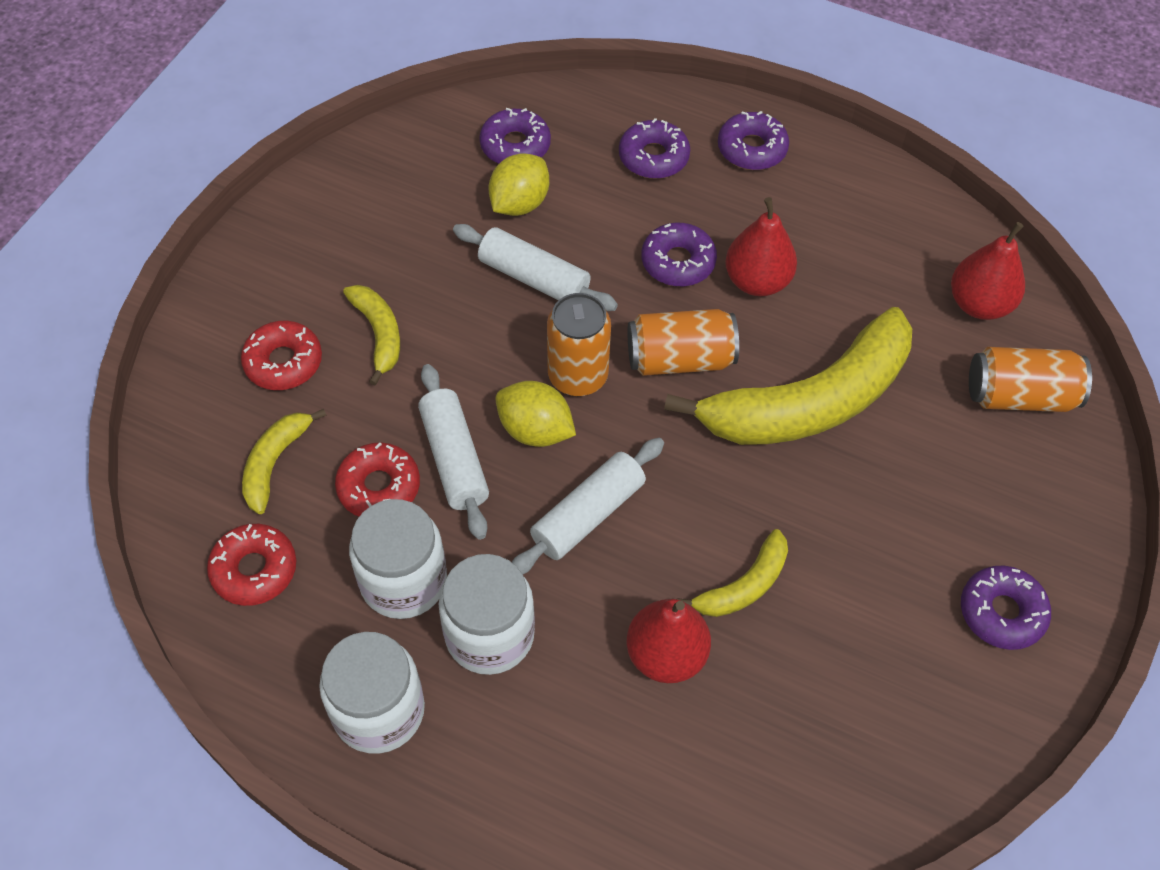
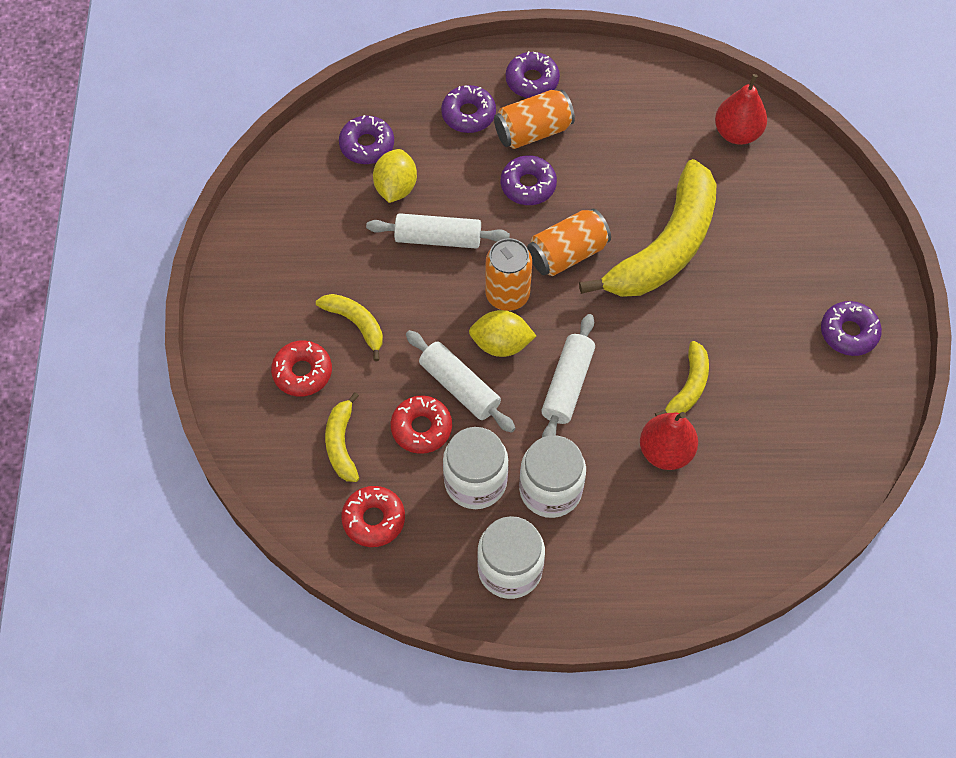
camera: 25 degrees left, 5 degrees up
(757, 281) = (587, 177): red pear -> none
(1019, 396) = (792, 186): orange can -> orange can (533, 131)

